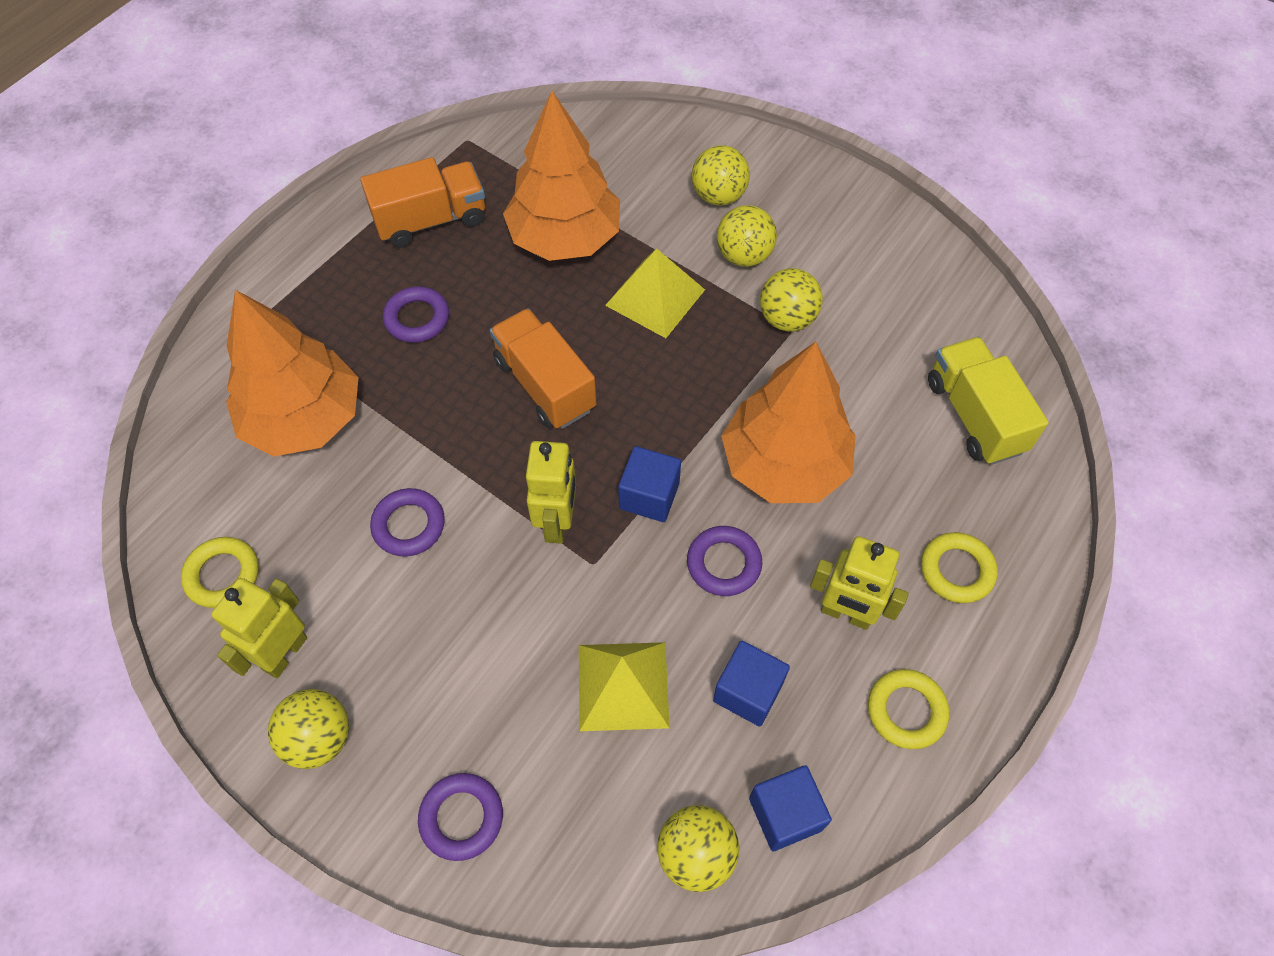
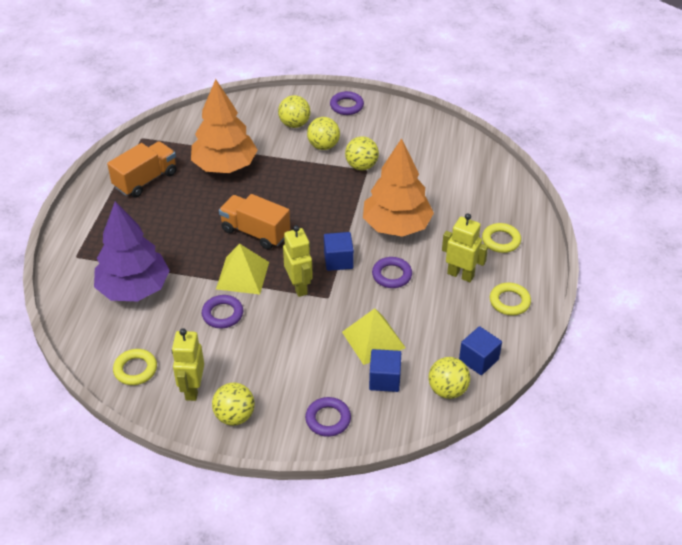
camera: 25 degrees left, 15 degrees down
(304, 419) = (134, 289): orange tree -> purple tree
(417, 318) = (167, 225): purple ring -> purple ring (346, 106)
(655, 297) = (289, 177): yellow pyramid -> yellow pyramid (242, 275)
(748, 691) = (434, 320): blue cube -> blue cube (384, 379)
(845, 614) = (460, 275): yellow robot -> yellow robot turned 150 degrees counterclockwise
(974, 416) = (474, 177): yellow truck -> none

